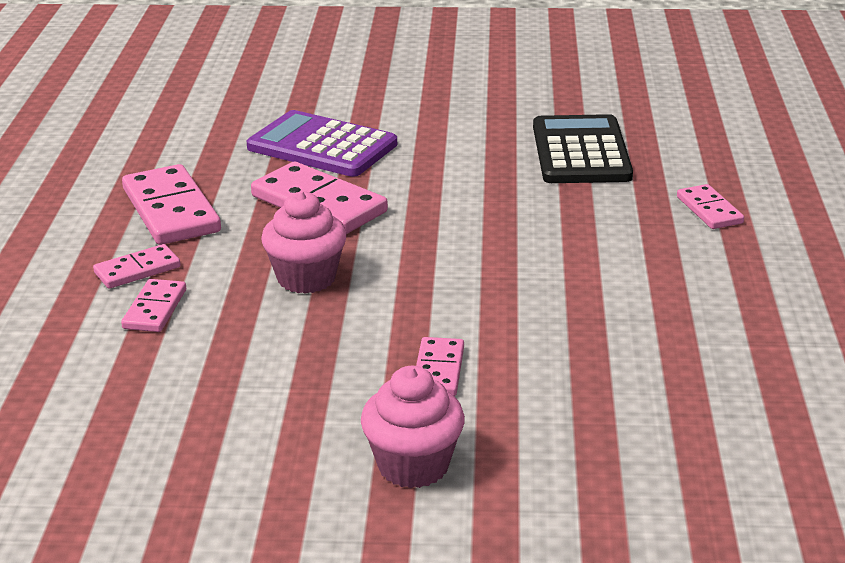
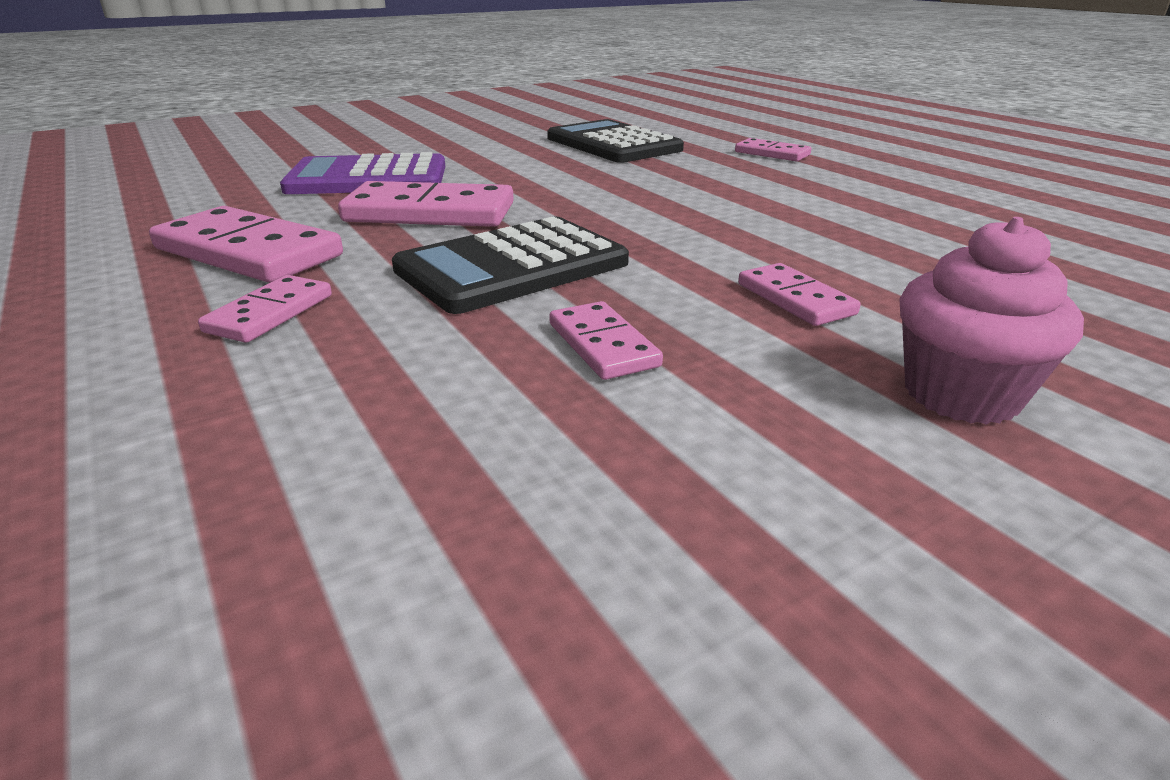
camera: 35 degrees left, 0 degrees up
(154, 309) = (351, 345): pink domino -> pink domino (602, 345)
(306, 278) = (512, 266): pink cupcake -> black calculator

